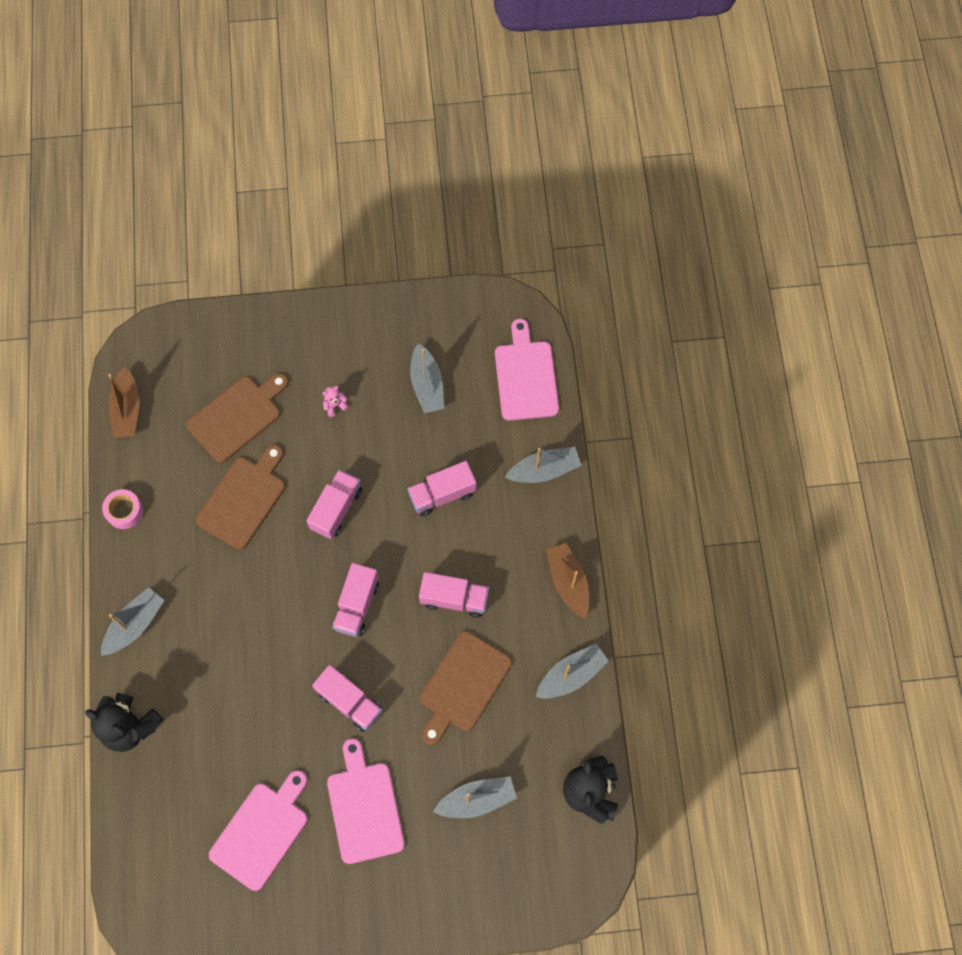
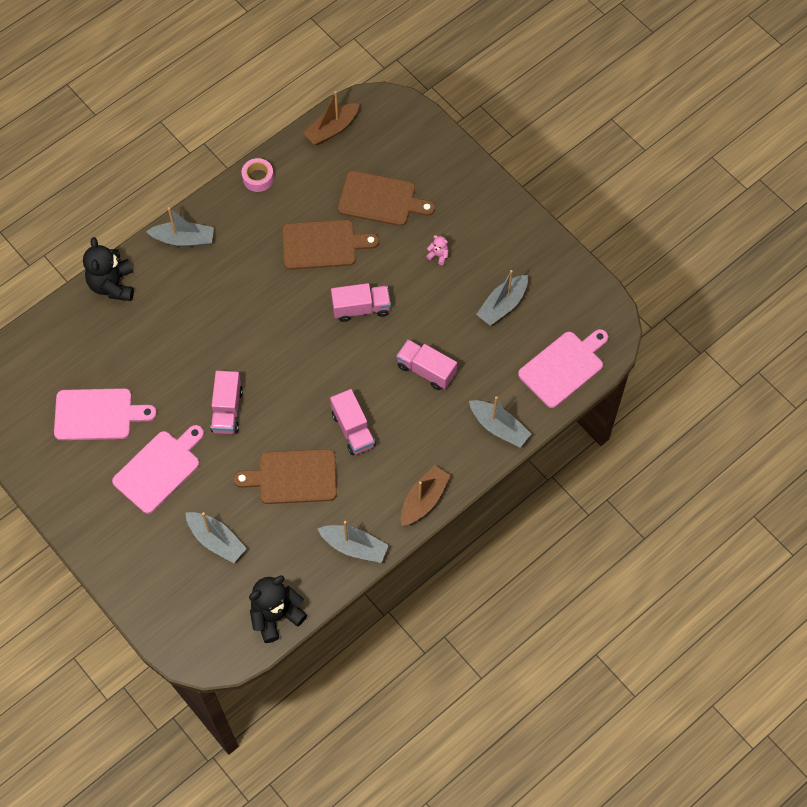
camera: 55 degrees right, 5 degrees down
(357, 605) = (300, 368): pink truck -> none

